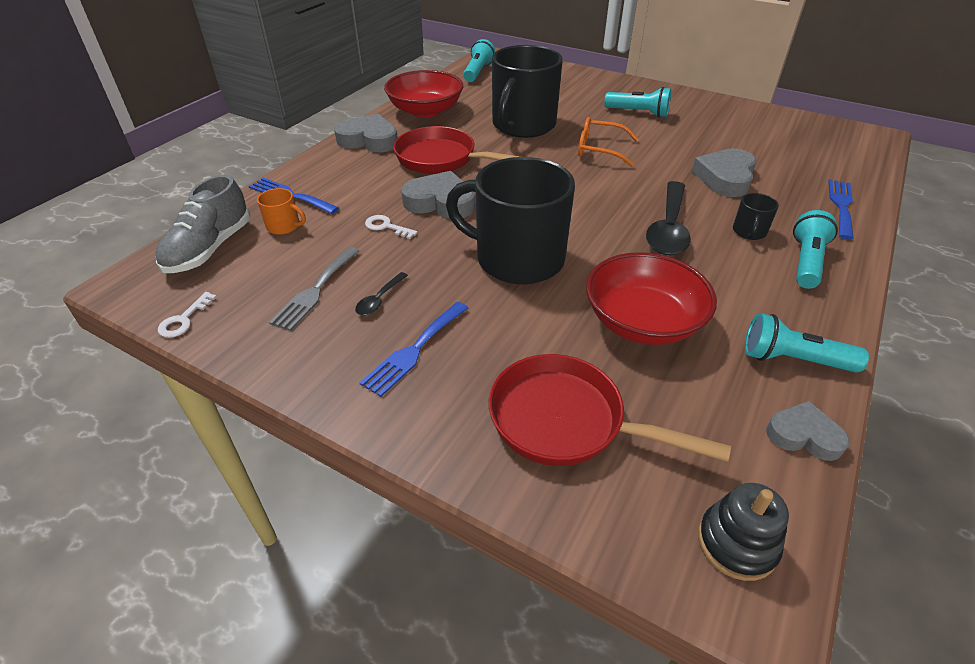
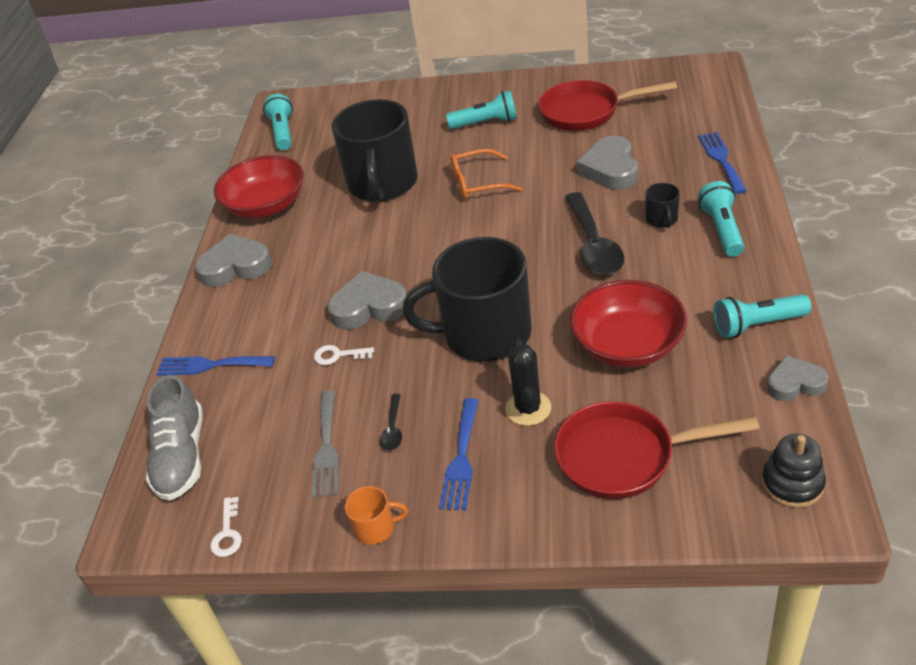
camera: 20 degrees left, 0 degrees up
(284, 226) = (235, 400): orange mug -> orange mug (375, 528)
(441, 159) = (331, 258): red pan -> red pan (586, 112)
(507, 335) = (528, 408): none -> black cactus

